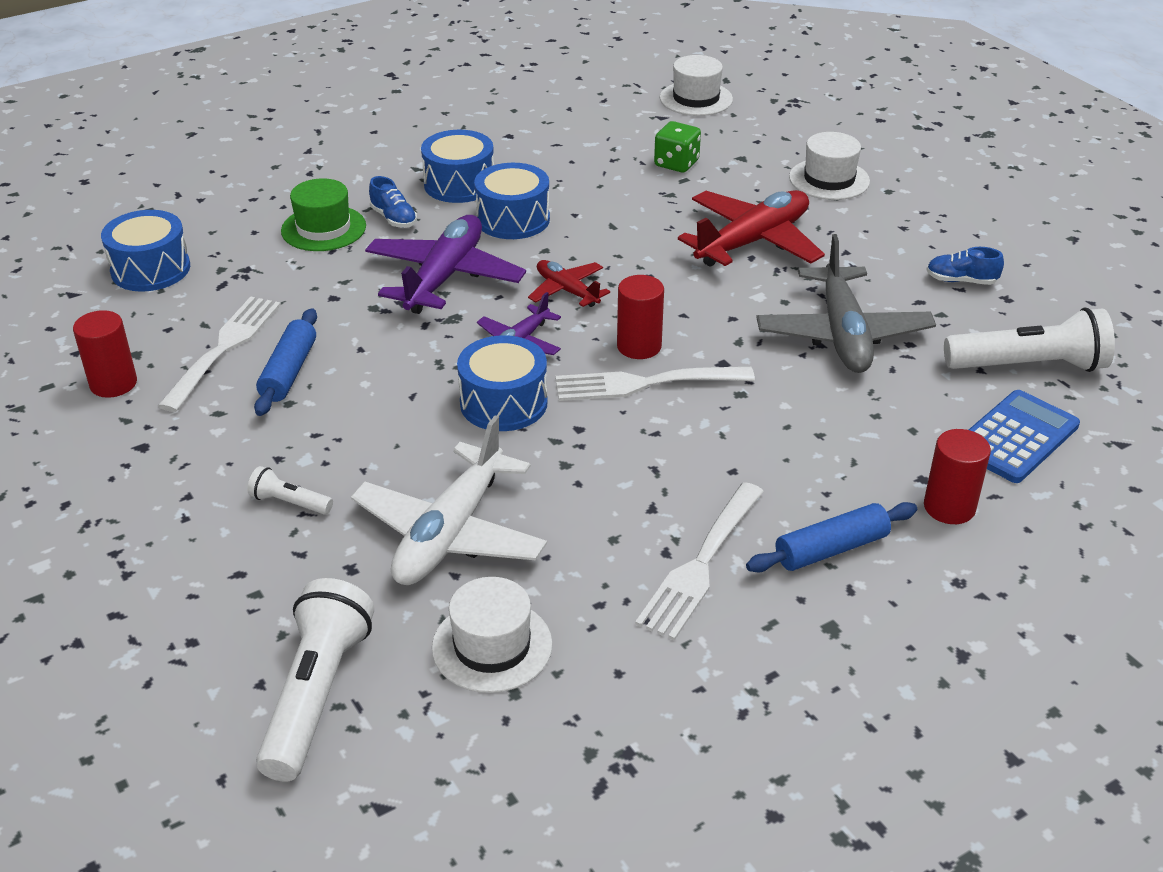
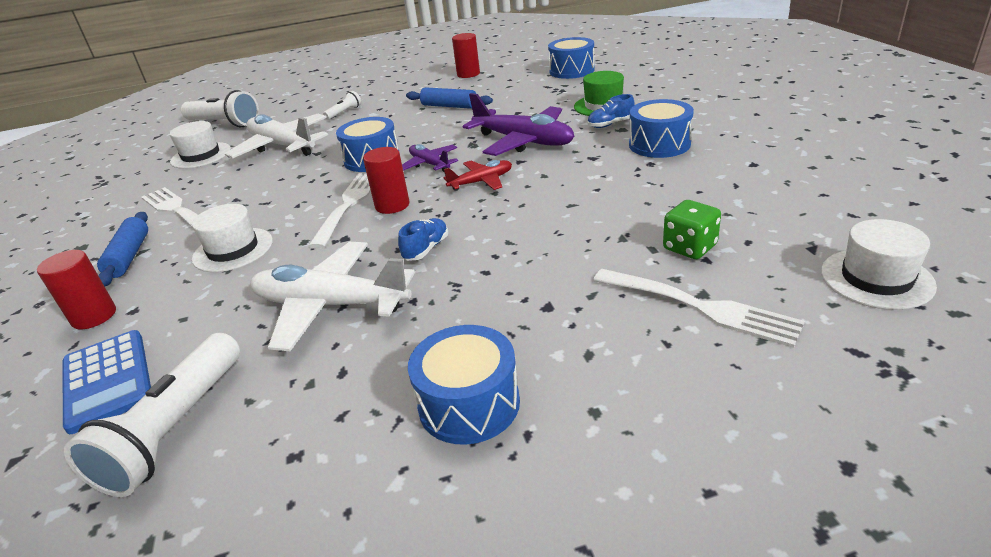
camera: 110 degrees right, 5 degrees down
(224, 349) = (482, 91): white fork -> white fork (699, 307)
(513, 219) = (596, 164): blue drum -> blue drum (469, 404)
(753, 242) = (512, 276): red plane -> none
(829, 179) = (636, 358): white hat -> white hat (233, 250)
(842, 334) = (331, 305): grey plane -> white plane
(961, 281) = (355, 421): blue shoe -> blue shoe (426, 249)

